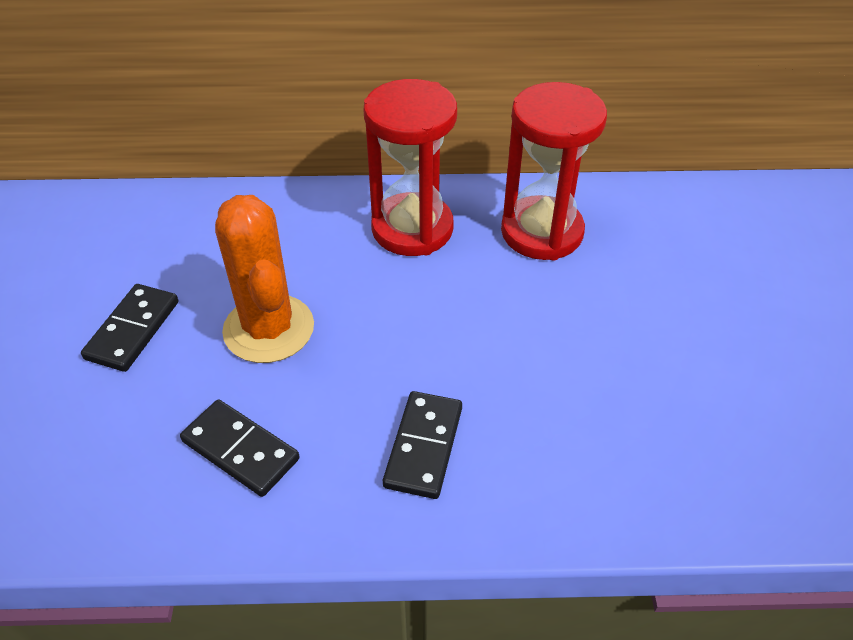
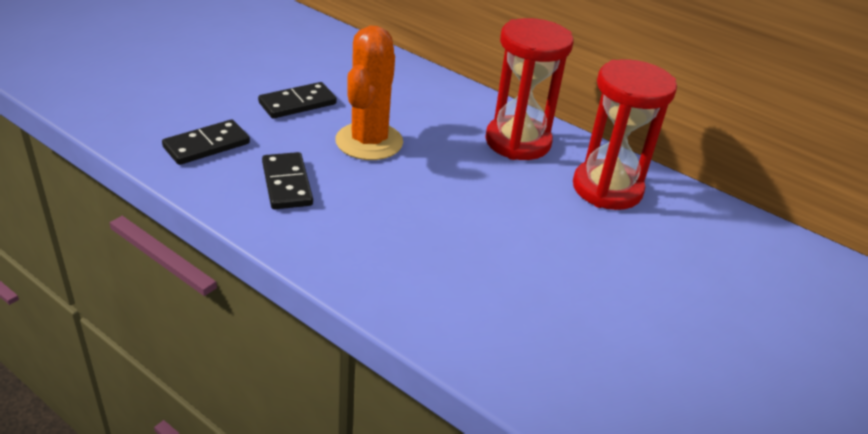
camera: 35 degrees right, 10 degrees down
(423, 446) = (387, 243): black domino -> black domino (206, 145)

